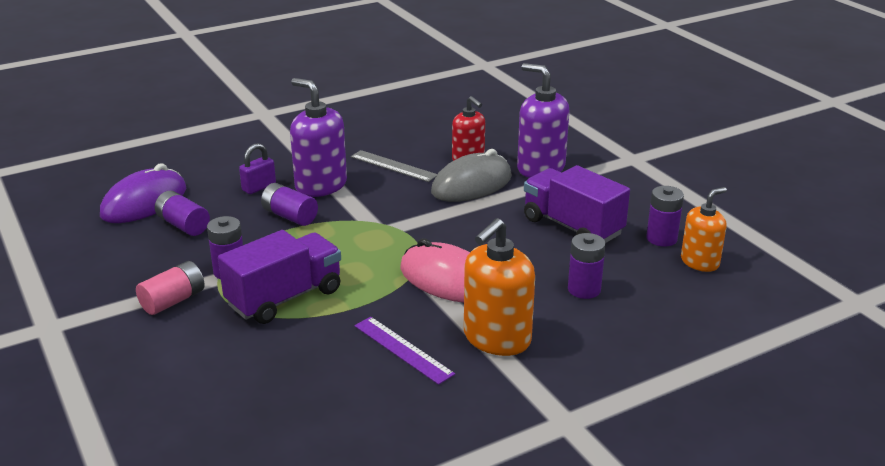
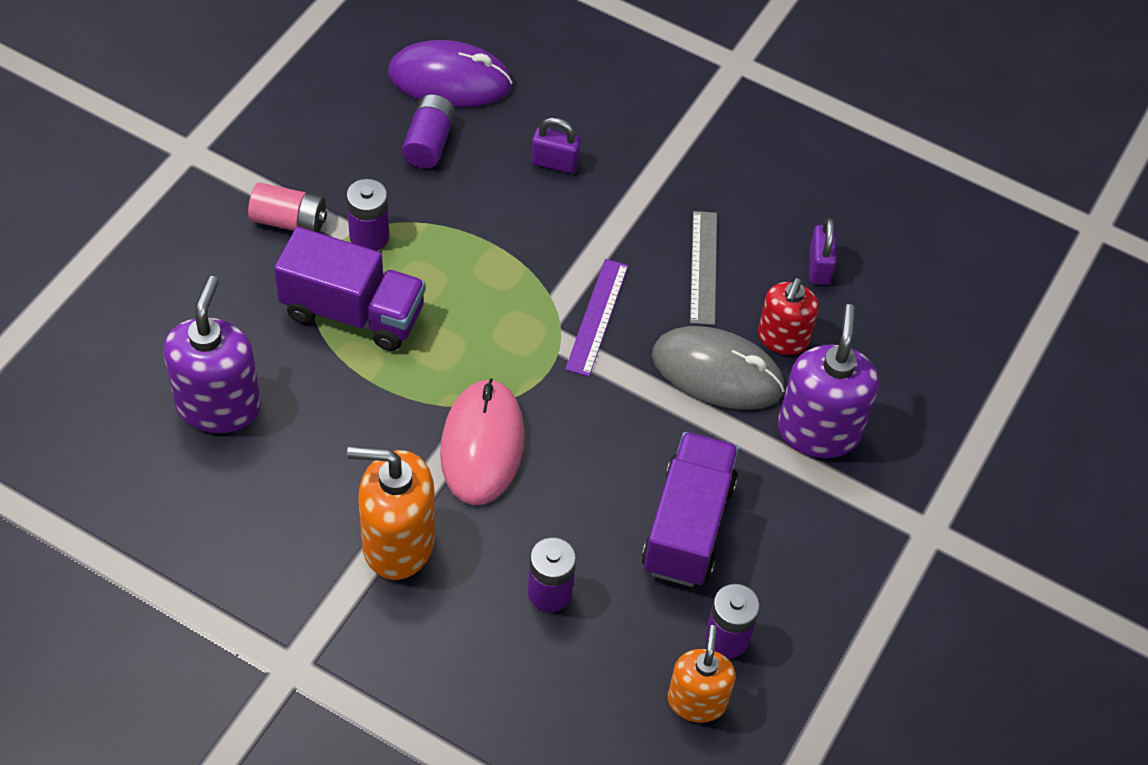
camera: 55 degrees right, 25 degrees up
(290, 216) = (513, 227): purple battery -> none
(320, 185) = (601, 219): purple soap dispenser -> purple soap dispenser (218, 405)
(403, 349) = (327, 465): purple ruler -> purple ruler (597, 317)
(431, 134) = (819, 266): none -> purple padlock
(700, 262) = (697, 701): orange soap dispenser -> orange soap dispenser turned 105 degrees counterclockwise

